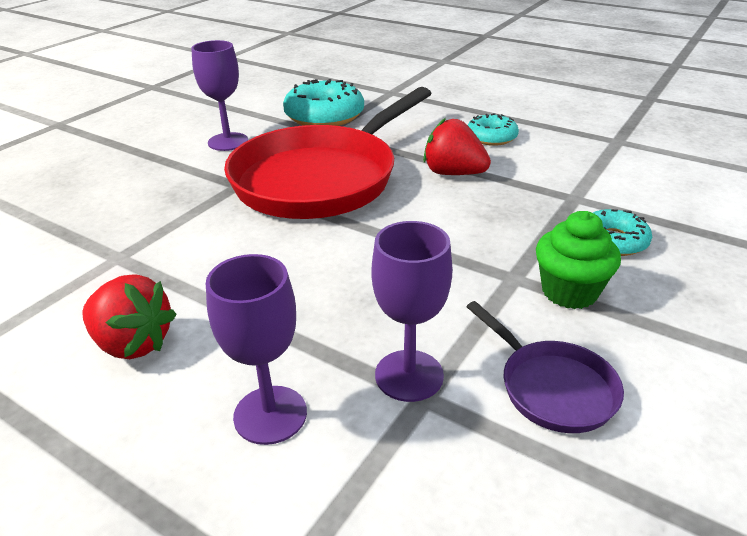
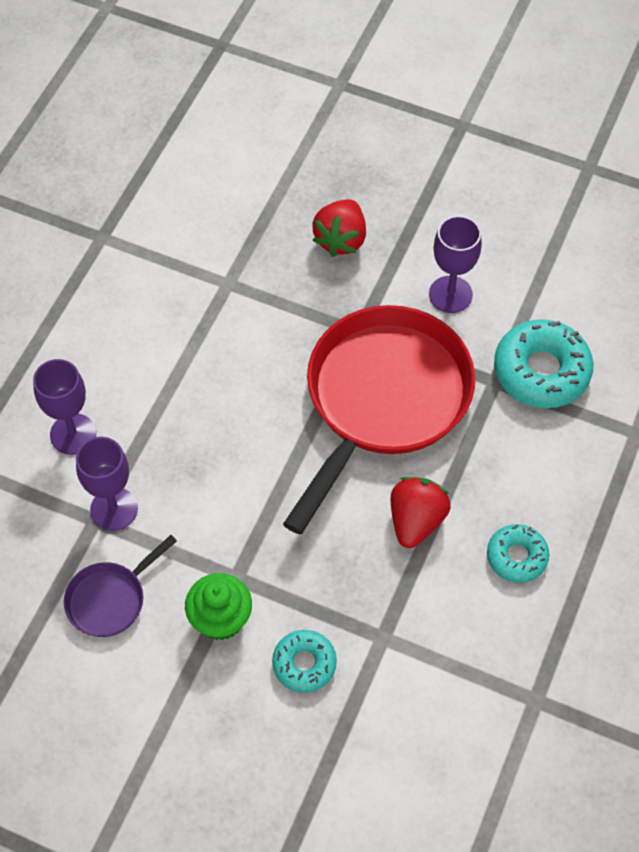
camera: 80 degrees right, 25 degrees up
(133, 343) = (129, 334): red strawberry -> red strawberry (341, 239)
(321, 178) = (383, 400): red pan -> red pan turned 90 degrees clockwise

